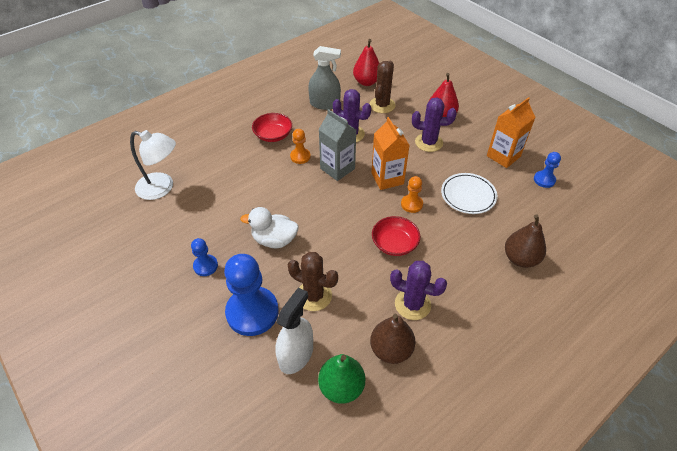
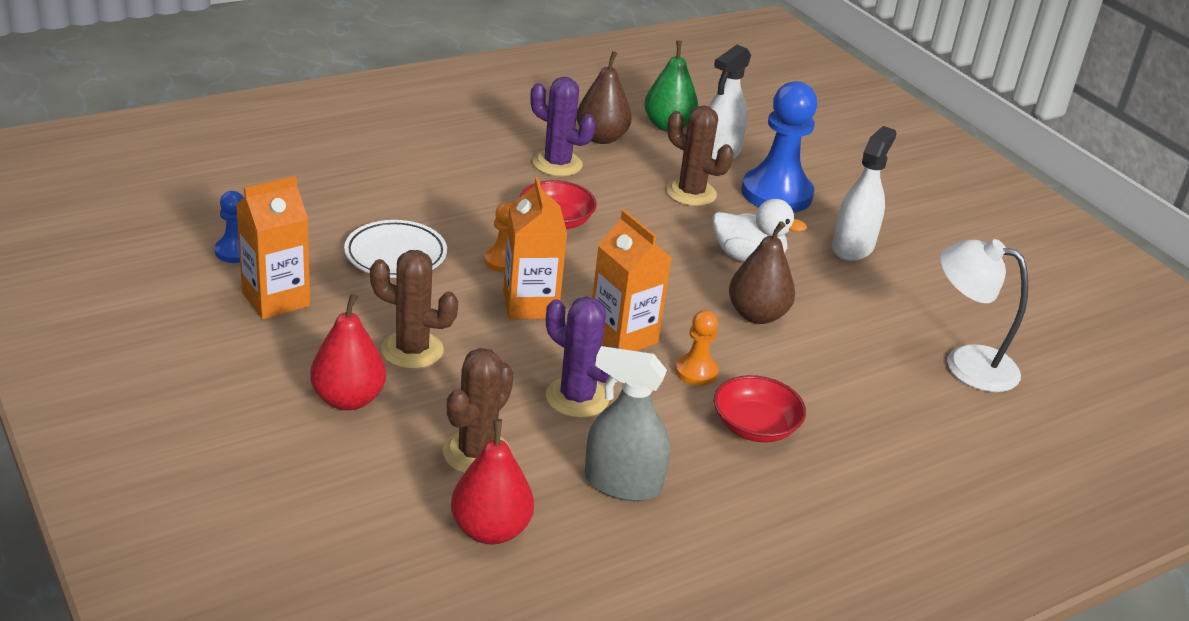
camera: 175 degrees left, 15 degrees down
(205, 266) = (852, 247): blue pawn -> white spray bottle
(337, 168) = (623, 337): grey carton -> orange carton
(429, 142) = (412, 350): purple cactus -> brown cactus
(520, 258) = (373, 175): brown pear -> brown pear (757, 315)

